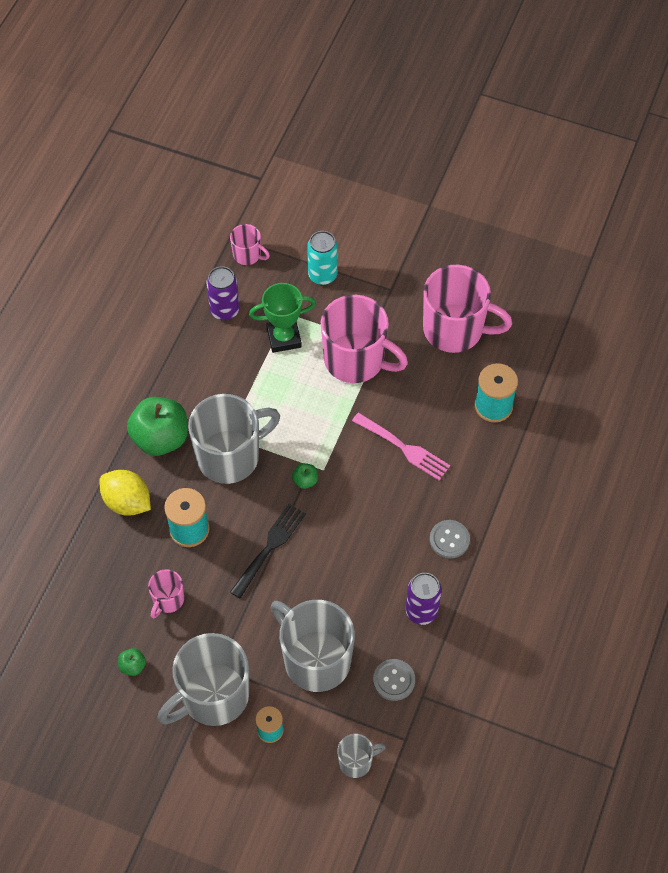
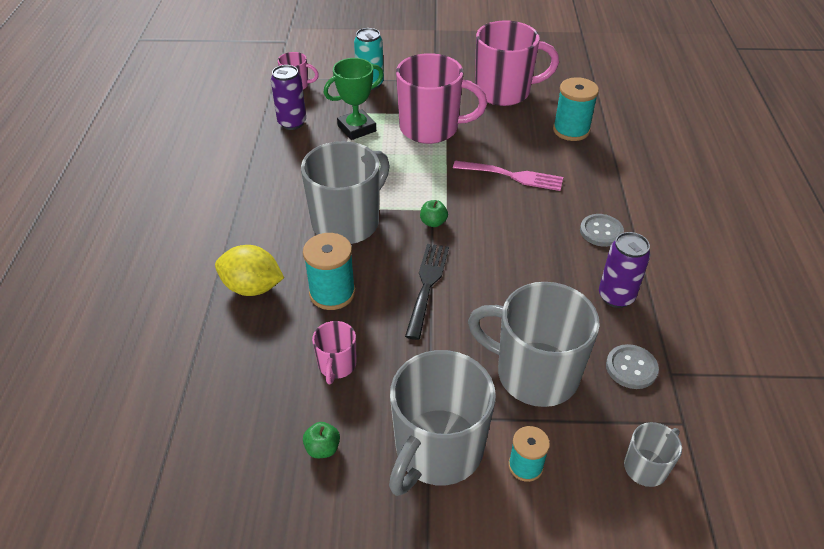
camera: 20 degrees left, 15 degrees down
(160, 438) = (268, 226): green apple -> none

